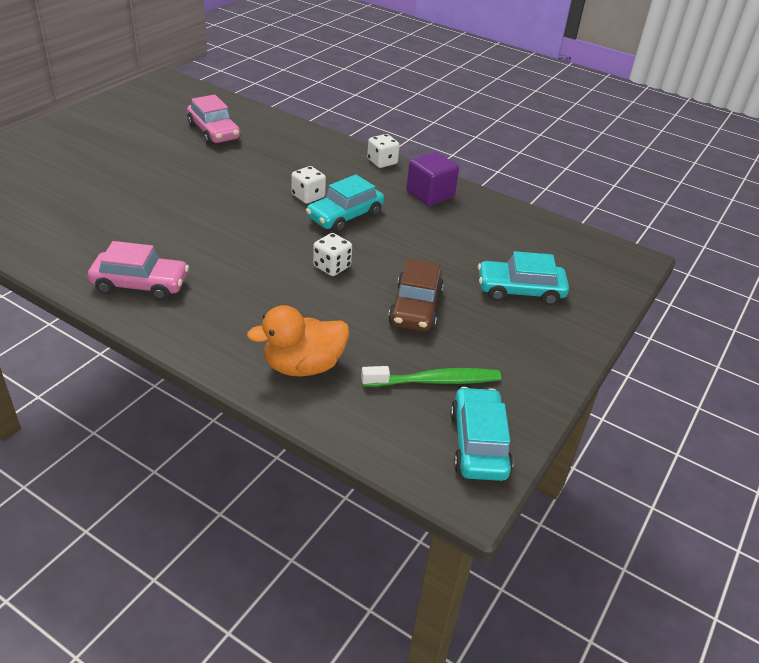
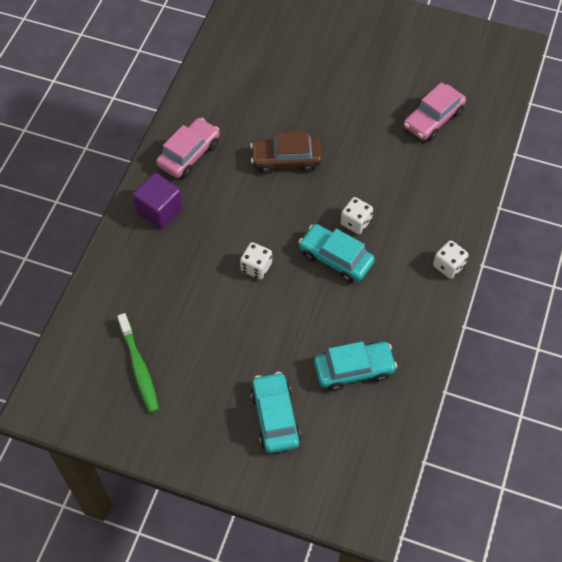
camera: 80 degrees right, 20 degrees up
(140, 284) = (189, 154): pink car -> pink car turned 135 degrees counterclockwise
(303, 366) = (131, 279): orange duck -> none
(415, 308) = (222, 339): brown car -> brown car (286, 160)
(430, 194) = (406, 319): purple cube -> purple cube (159, 210)
(478, 444) = (82, 406): turquoise car -> turquoise car (354, 369)

